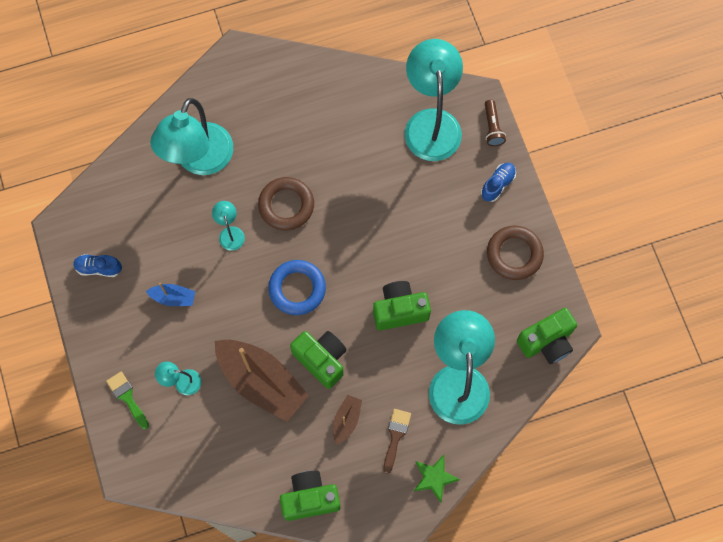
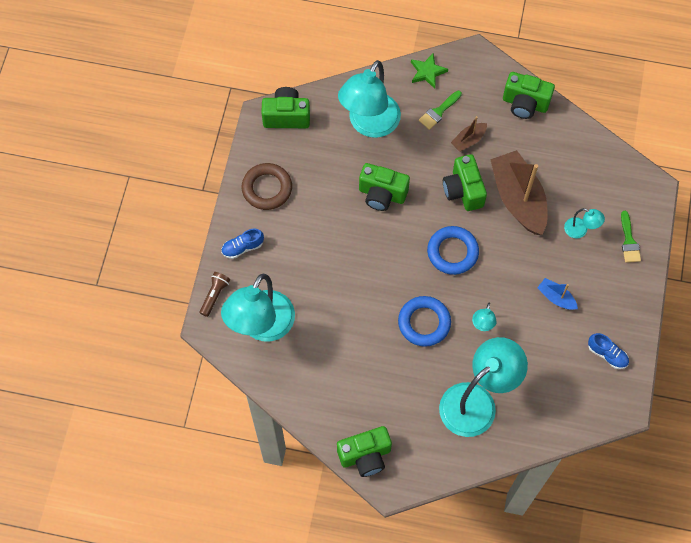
camera: 150 degrees left, 5 degrees down
(272, 64) = (365, 456): none -> green camera
(286, 205) = (424, 323): brown ring -> blue ring
(395, 436) = (438, 112): brown brush -> green brush

